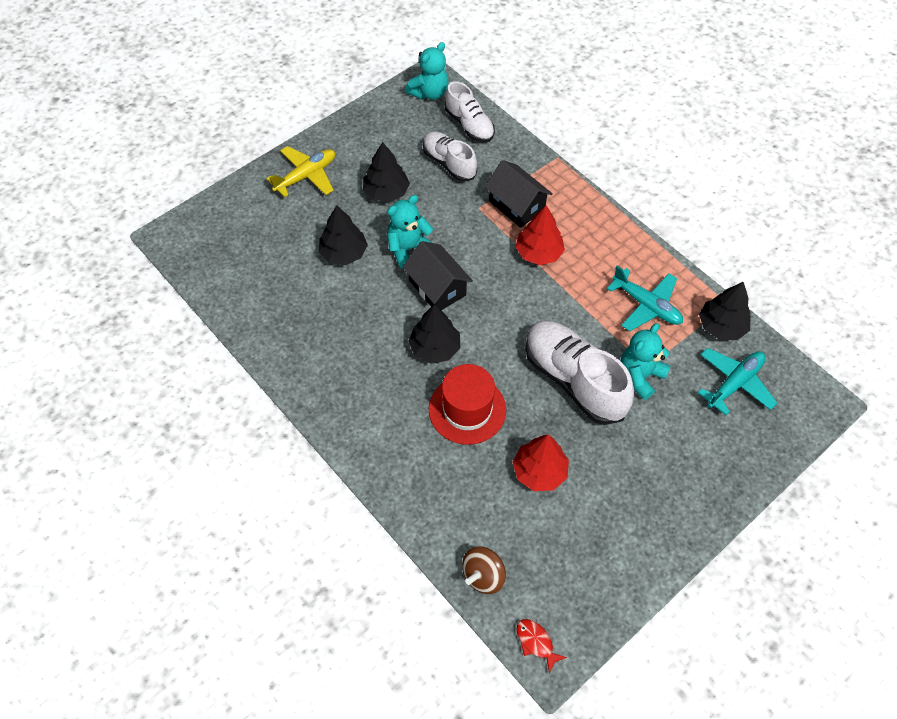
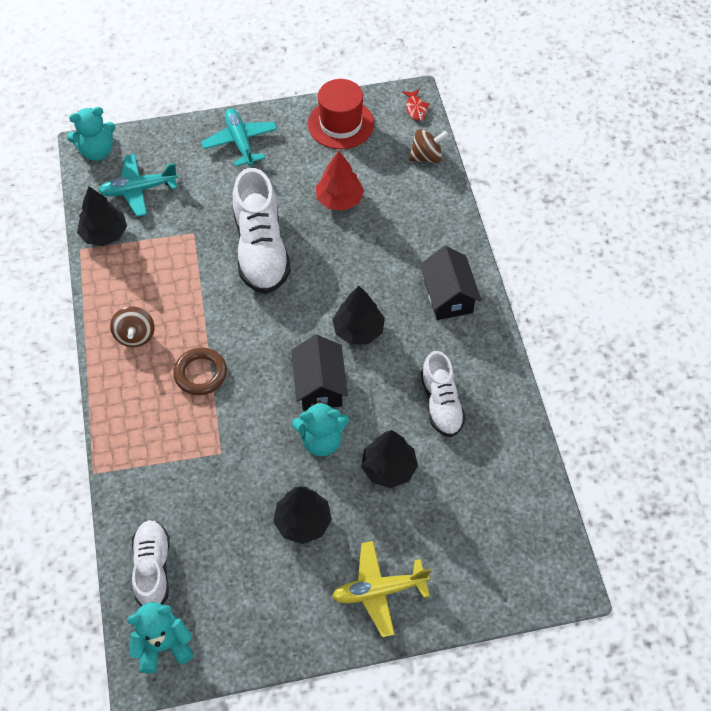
camera: 150 degrees left, 0 degrees up
(449, 163) = (212, 525): white shoe -> white shoe (441, 403)
(467, 409) = (364, 268): red hat -> red hat (341, 124)
(516, 205) = (181, 435): black house -> black house (448, 296)
(538, 253) = (200, 373): red tree -> brown ring
(614, 257) = (135, 335): none -> brown spinning top
(640, 376) = (205, 228): turquoise teddy bear -> turquoise teddy bear (97, 151)
(646, 305) = (148, 279): turquoise plane -> turquoise plane (240, 142)

